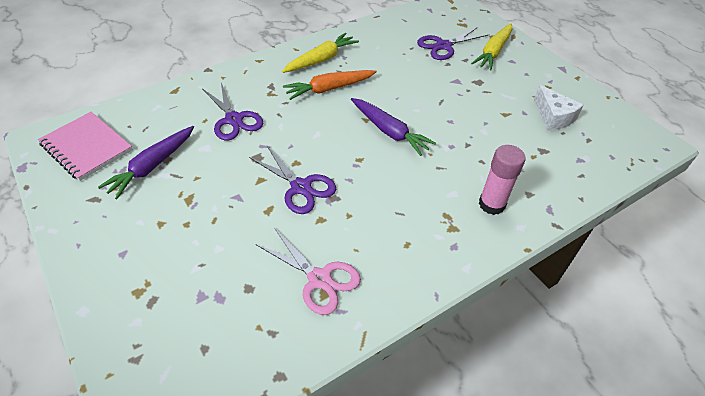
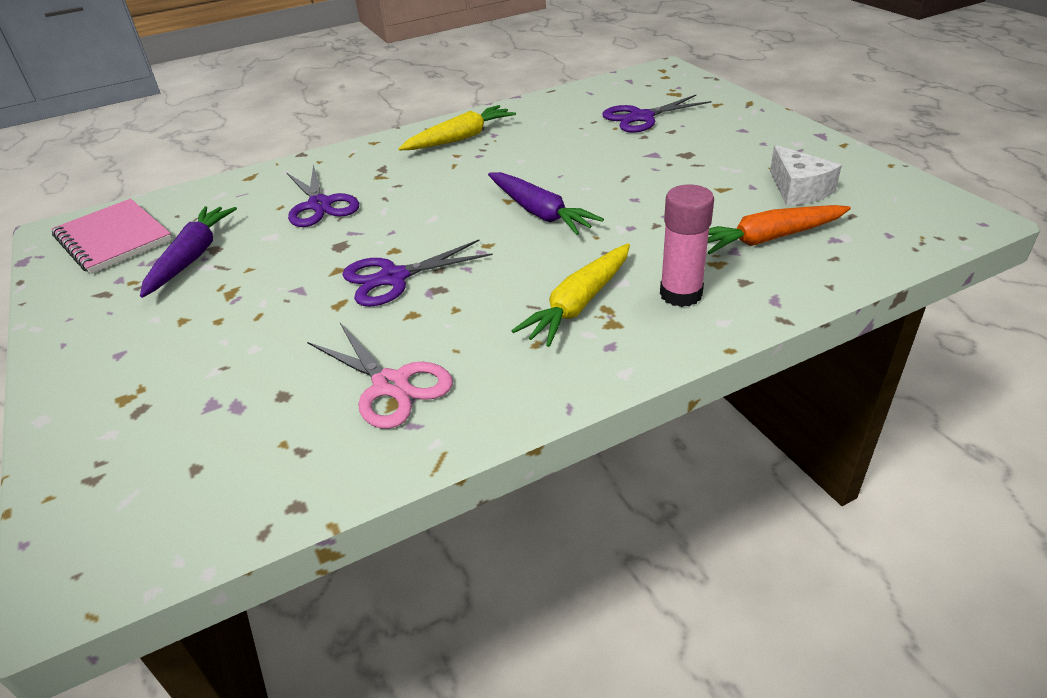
camera: 10 degrees right, 10 degrees down
(152, 166) = (192, 257): purple carrot -> purple carrot turned 150 degrees clockwise
(301, 187) = (393, 278): purple scissors -> purple scissors turned 105 degrees clockwise
(329, 89) = (463, 168): orange carrot -> orange carrot (768, 238)
(493, 52) = (715, 121): yellow carrot -> yellow carrot (579, 304)

